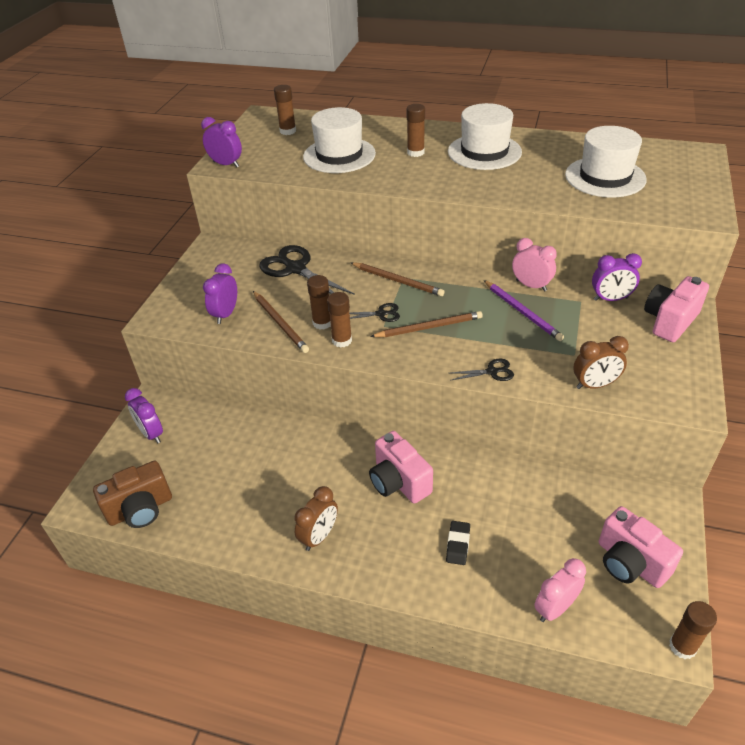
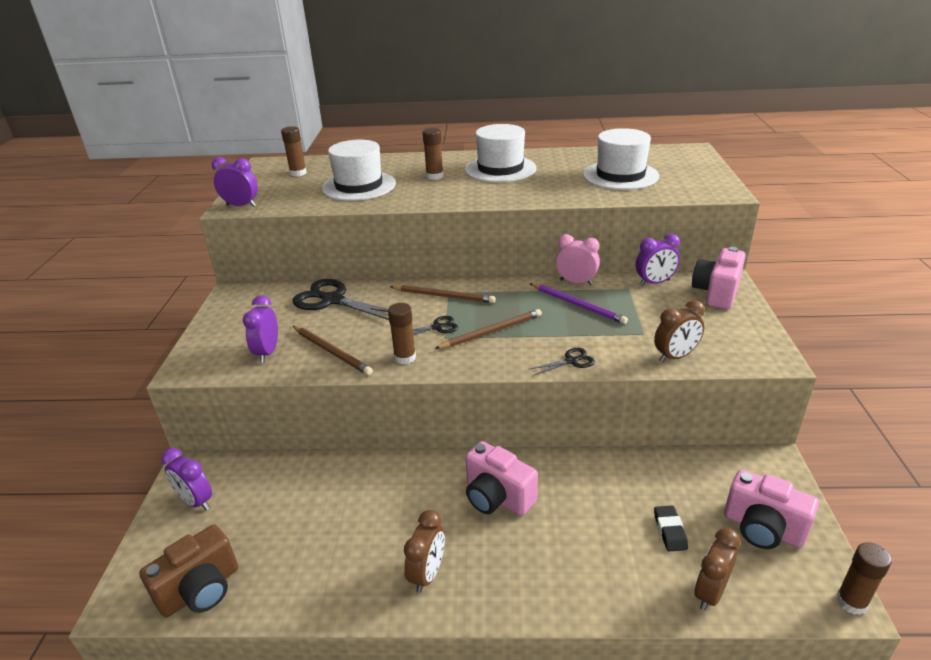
camera: 15 degrees left, 10 degrees down
(322, 323) = (378, 344): brown glue stick -> none
(458, 544) = (583, 549): black eraser -> black eraser (670, 531)
(555, 608) = (710, 592): pink clock -> brown clock

